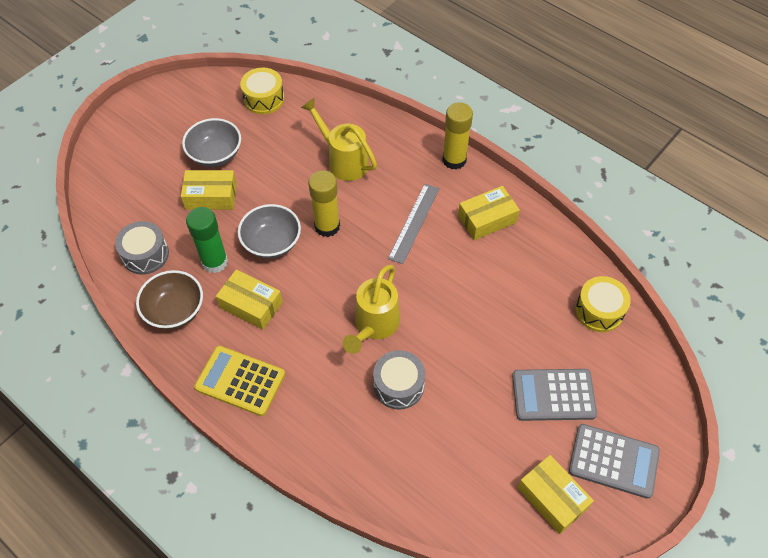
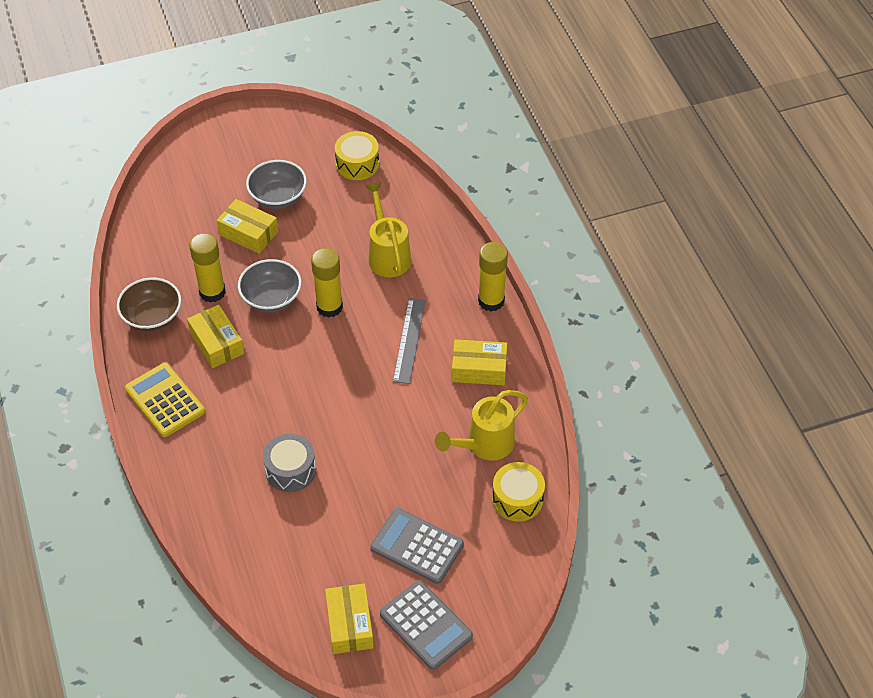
camera: 30 degrees right, 5 degrees down
(145, 255) = (160, 258): grey drum -> none
(215, 262) = (212, 292): green glue stick -> yellow glue stick
(374, 326) = (307, 411): yellow watering can -> yellow watering can (484, 445)
(414, 223) = (409, 340): grey ruler -> grey ruler turned 45 degrees counterclockwise

